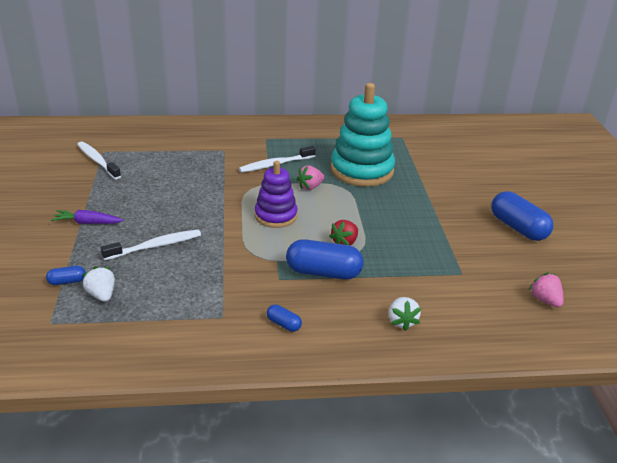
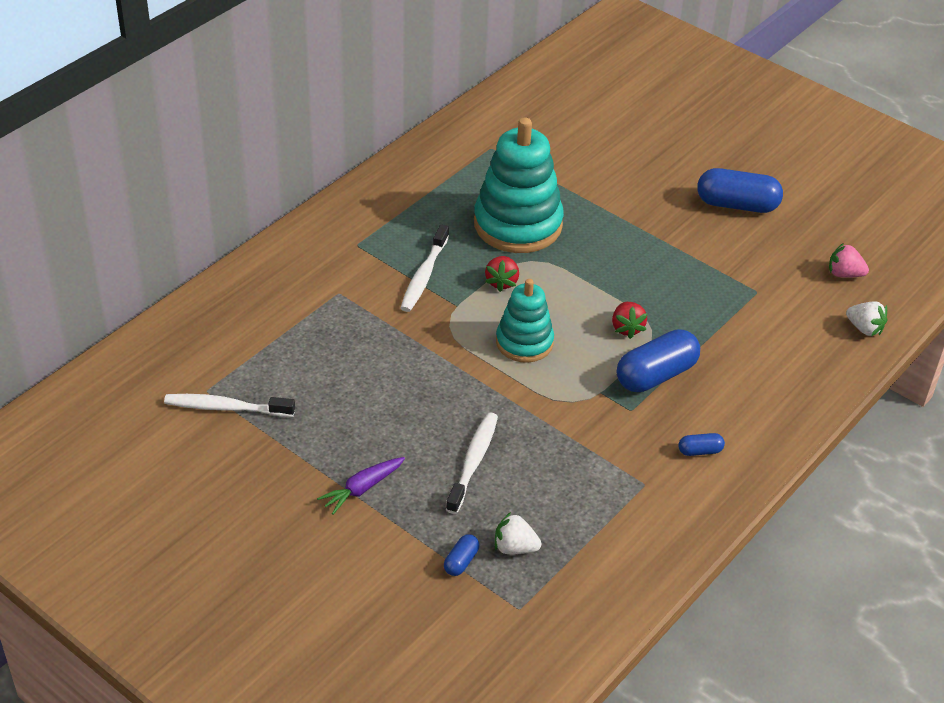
camera: 45 degrees left, 10 degrees up
(276, 216) = (524, 342): purple stacking toy -> turquoise stacking toy
(310, 187) = (502, 282): pink strawberry -> red strawberry
(401, 321) = (777, 377): white strawberry -> white strawberry (864, 328)

